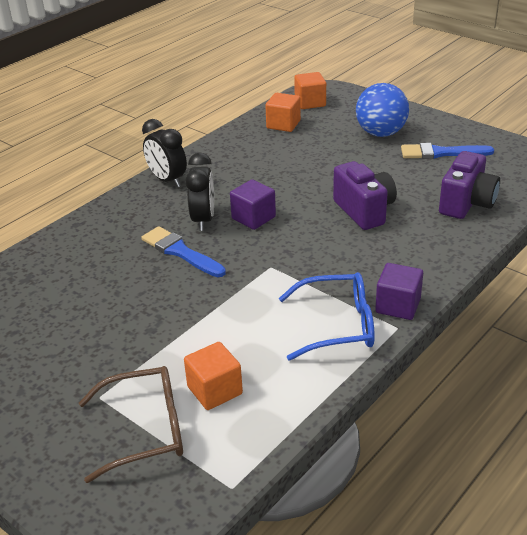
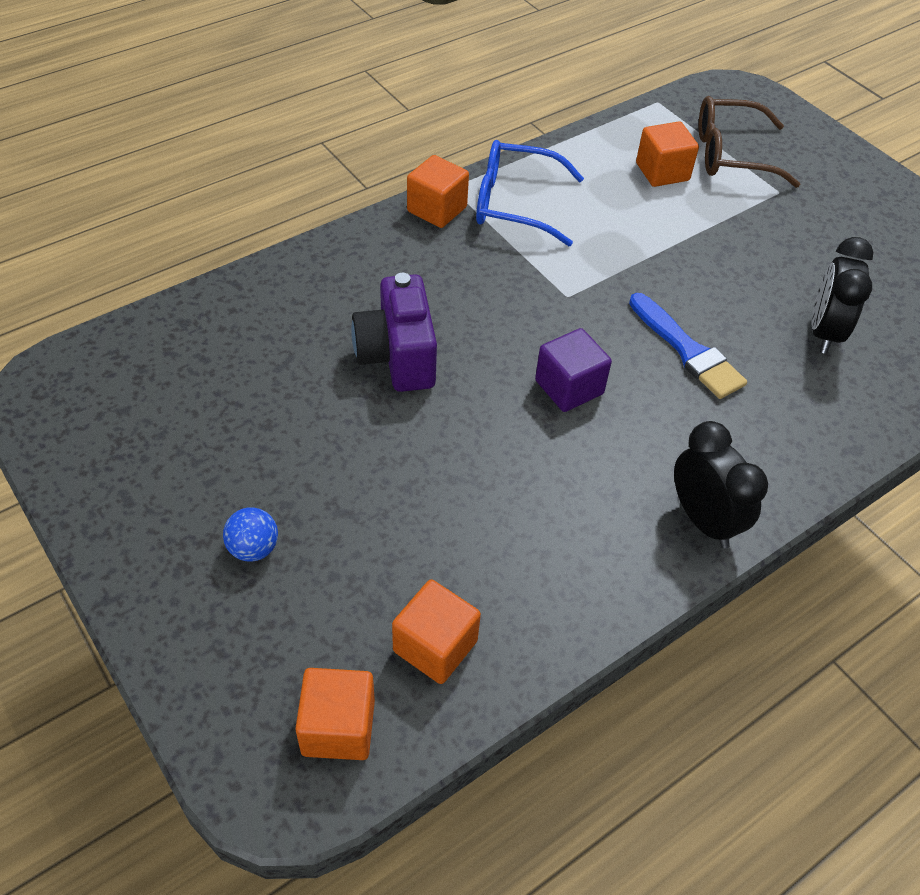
camera: 170 degrees left, 15 degrees up
(203, 220) = (648, 404): black clock -> black clock (824, 332)
(381, 133) = (253, 548): blue ball -> blue ball, size x0.49
(398, 306) = (437, 209): purple cube -> orange cube
(441, 153) = (188, 454): blue brush -> none
(466, 203) = (241, 331): purple camera -> none

